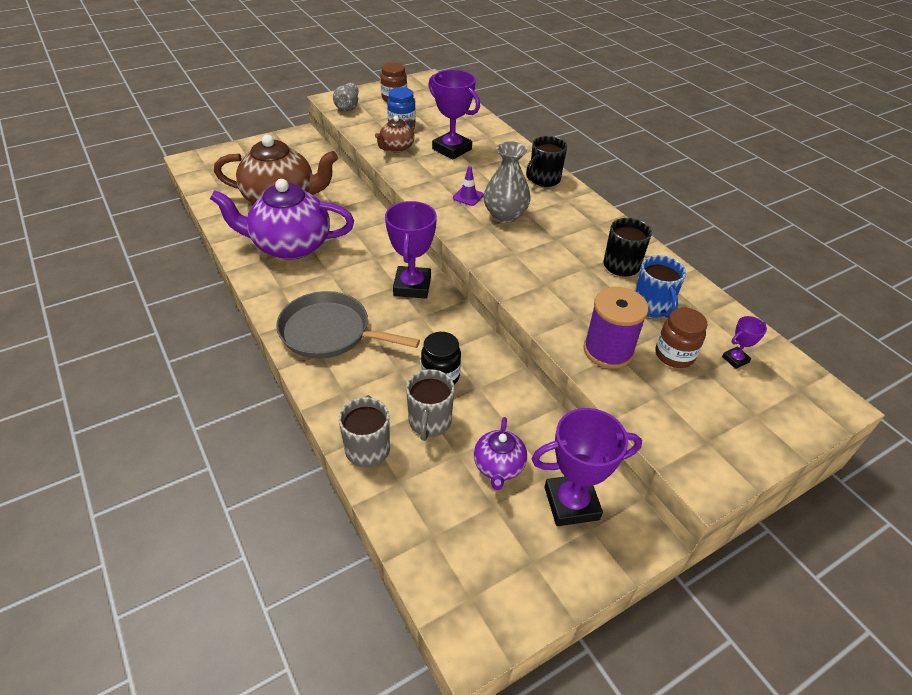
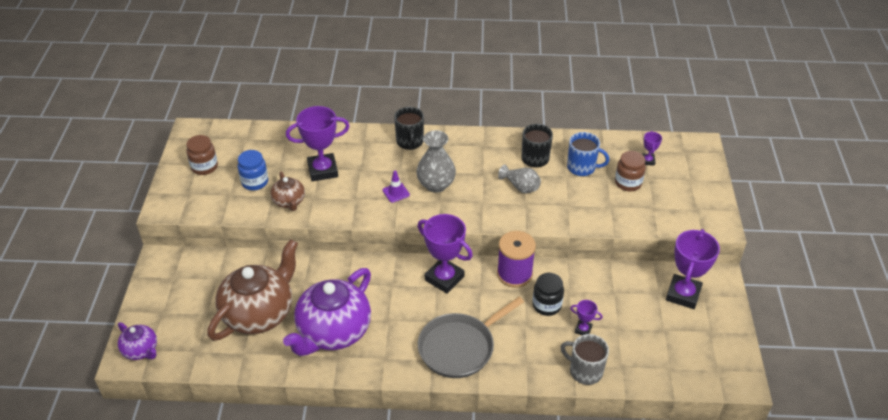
camera: 55 degrees left, 0 degrees up
(347, 107) = (188, 203): grey vase -> grey vase (520, 187)
(429, 422) = (583, 329): grey mug -> purple trophy
(498, 466) = (638, 313): purple teapot -> purple teapot (141, 350)
(608, 350) = (605, 209): purple spool -> purple spool (514, 274)

